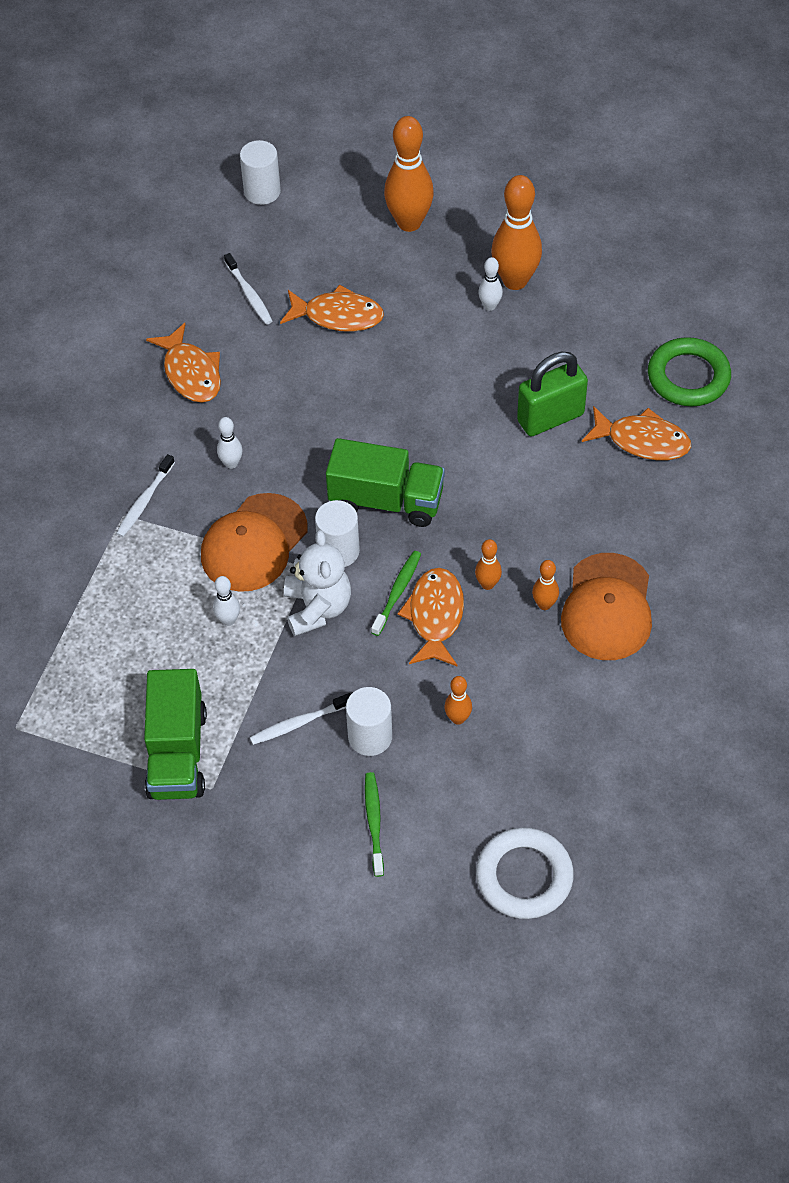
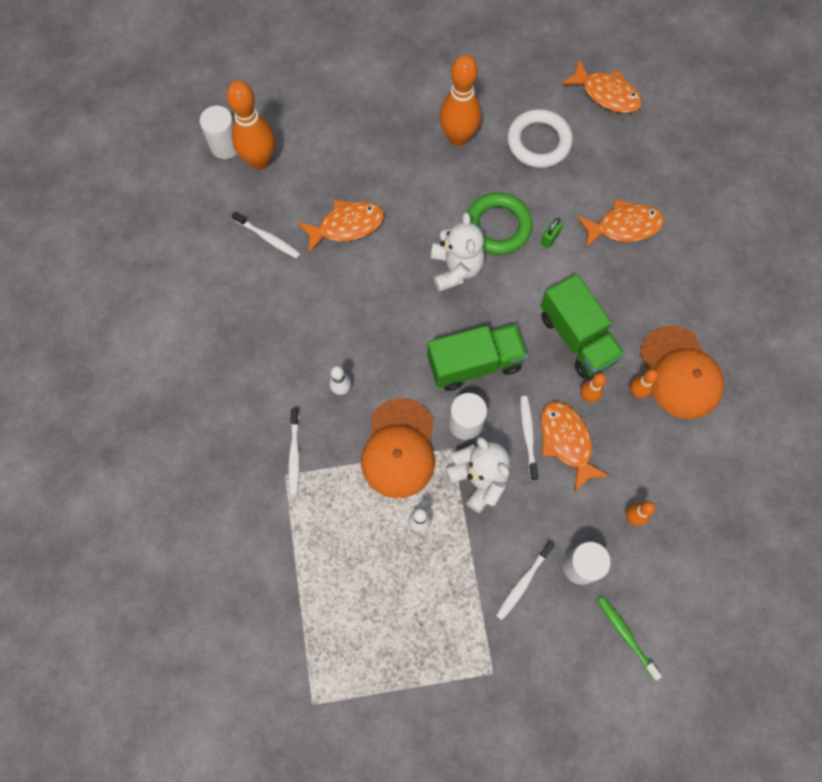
camera: 30 degrees left, 15 degrees up
(177, 753) = (449, 657): green truck -> green truck (577, 338)
(191, 373) = (264, 327): orange fish -> orange fish (606, 94)
(397, 592) = (528, 436): green toothbrush -> white toothbrush
(409, 222) = (352, 124): orange bowling pin -> orange bowling pin (260, 161)
(427, 403) = (455, 268): none -> white teddy bear
(490, 306) = (452, 167): white bowling pin -> none
(524, 876) = (754, 620): white ring -> white ring (538, 142)
(550, 417) = (550, 238): green padlock -> green padlock, size x0.44
(688, 377) = (624, 160): green ring -> green ring (497, 226)

